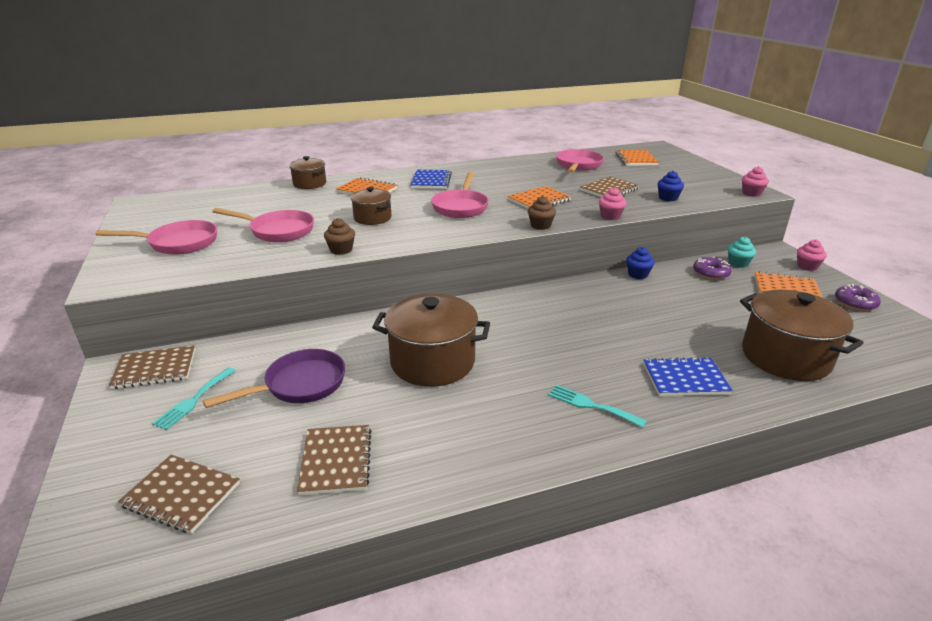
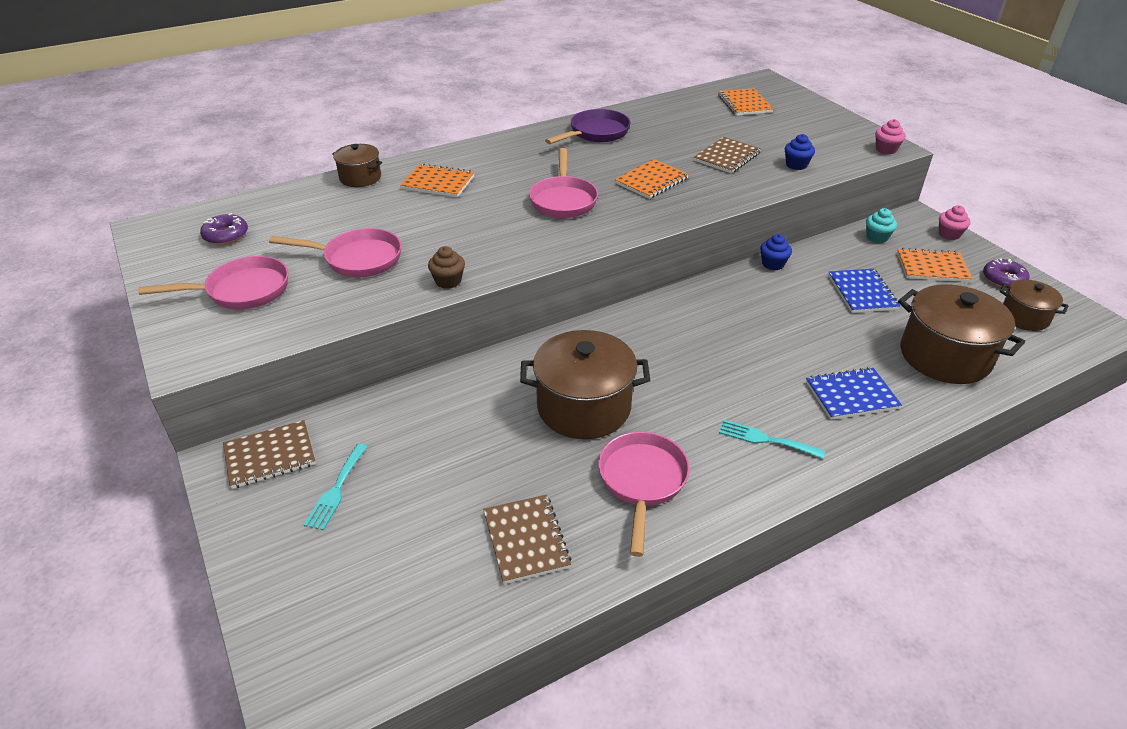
camera: 10 degrees left, 10 degrees up
(181, 495) = (379, 602): brown notebook -> none
(299, 385) = (448, 455): purple pan -> purple pan (596, 133)
(372, 218) = (464, 228): brown pot -> brown pot (1024, 317)
(431, 181) = (511, 160): blue notebook -> blue notebook (862, 292)
(540, 225) = (666, 221): brown cupcake -> none
(578, 165) = (680, 120): pink pan -> pink pan (642, 482)
(610, 216) = (740, 199): pink cupcake -> none
(711, 273) = (850, 254): purple donut -> purple donut (226, 235)

